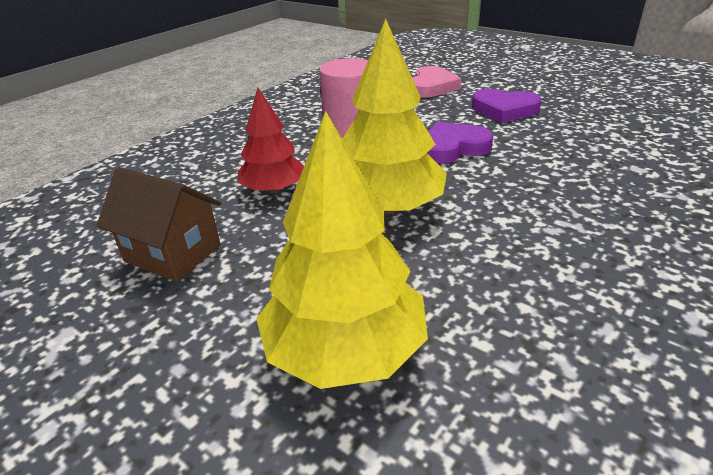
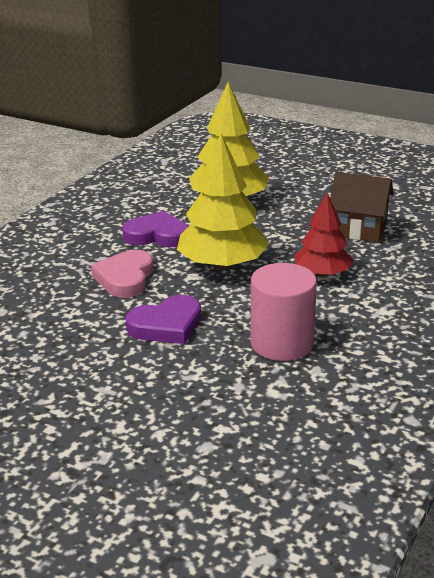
camera: 170 degrees right, 5 degrees down
(431, 87) = (189, 444): pink heart -> pink heart (125, 278)
(504, 110) = (94, 390): purple heart -> purple heart (157, 235)

